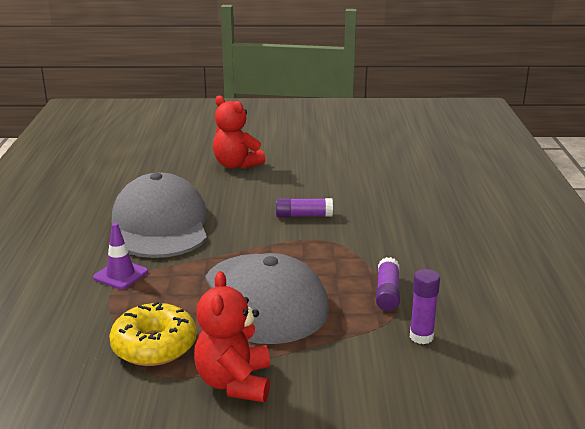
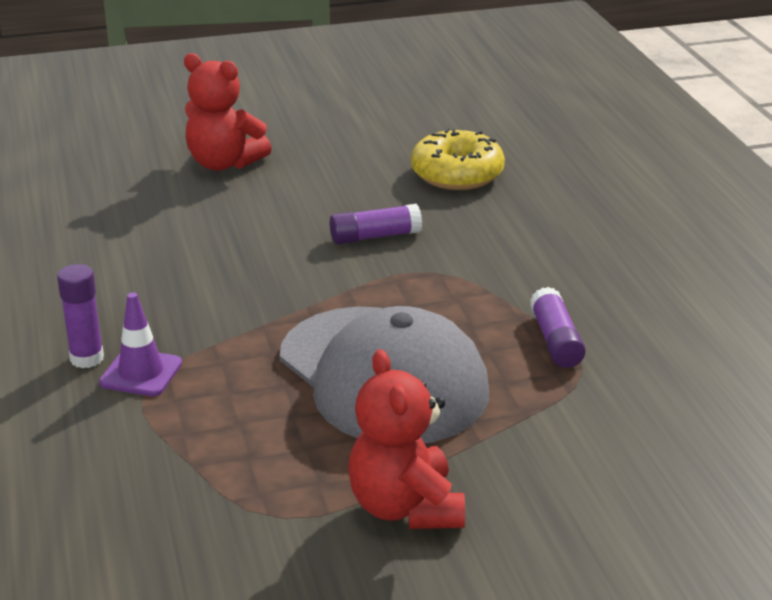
camera: 15 degrees left, 5 degrees up
(154, 346) = (258, 474): yellow donut -> yellow donut (457, 174)
(161, 225) = (158, 282): grey cap -> none
(421, 337) = (631, 398): purple glue stick -> purple glue stick (87, 358)

